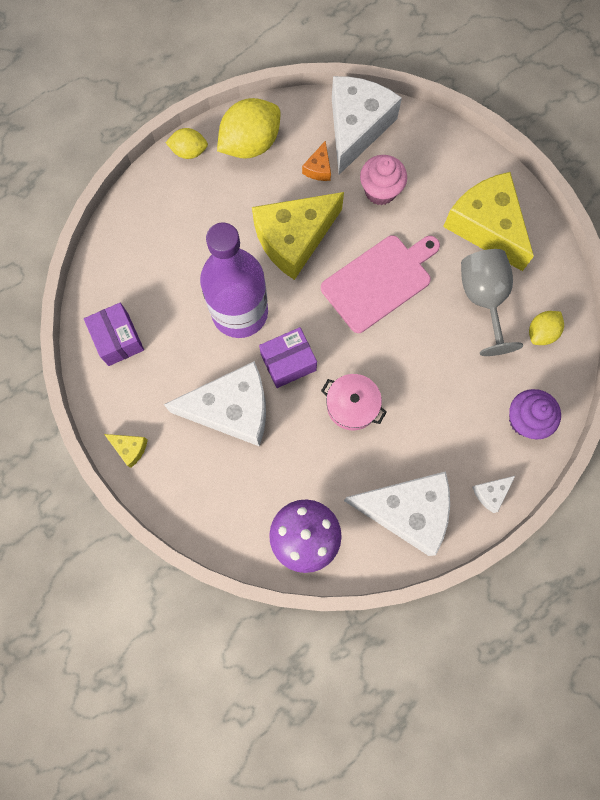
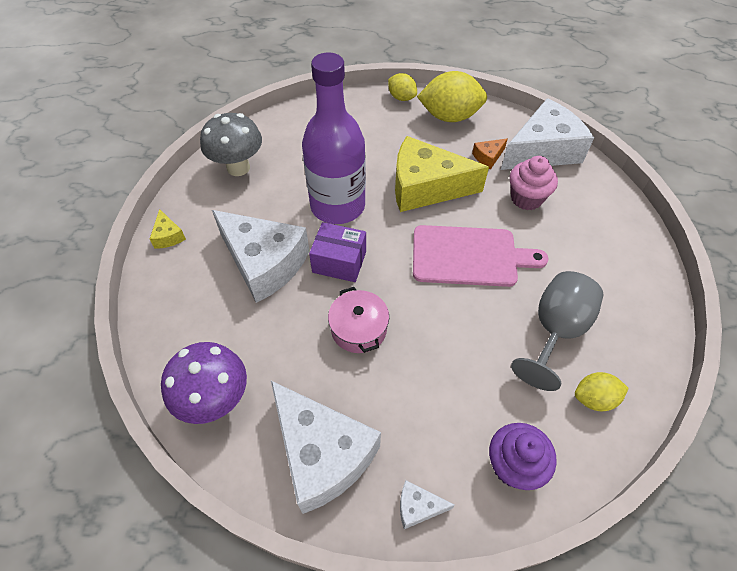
camera: 40 degrees right, 20 degrees down
(118, 339) = (238, 168): purple box -> grey mushroom
(486, 226) = (604, 278): yellow cheese -> none

